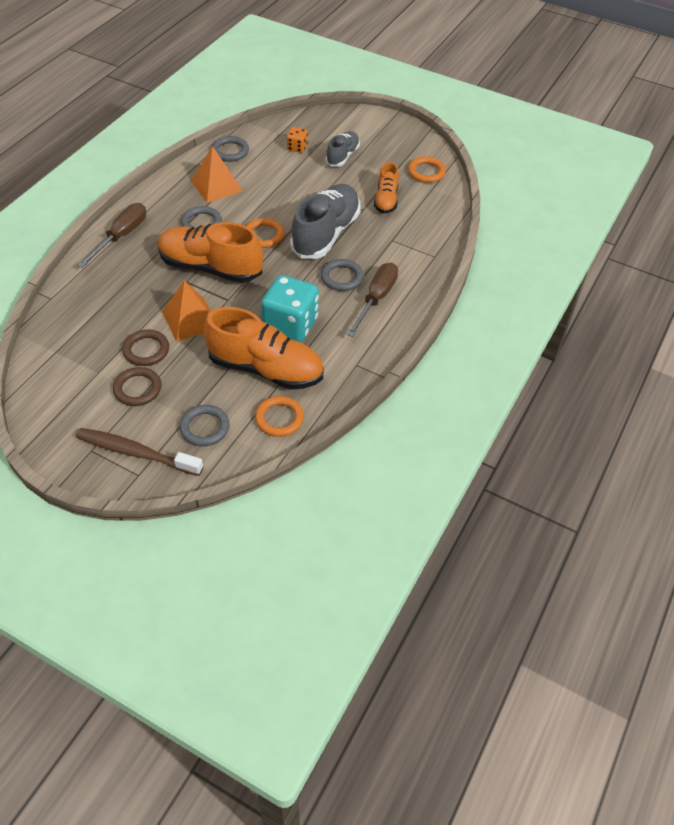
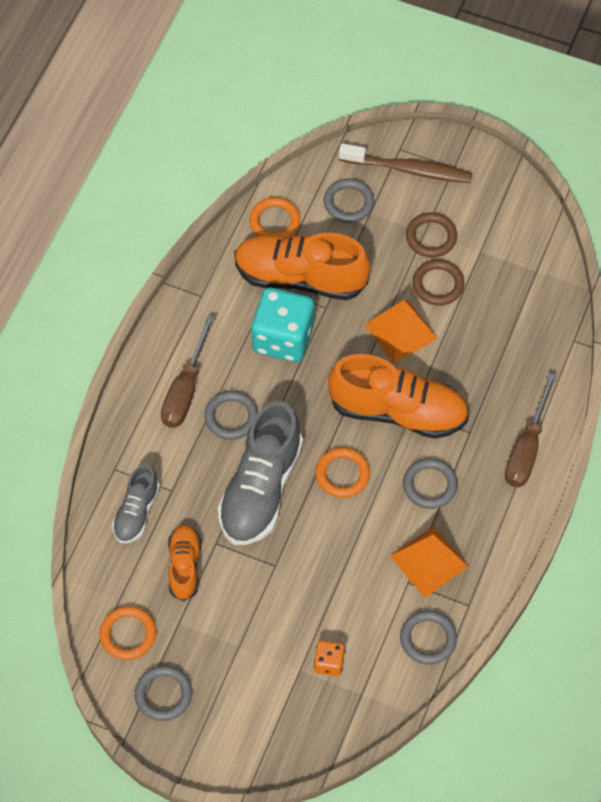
camera: 175 degrees right, 10 degrees up
(342, 156) = (257, 653): grey shoe -> grey shoe (136, 512)
(404, 145) = (163, 694): none -> grey ring

